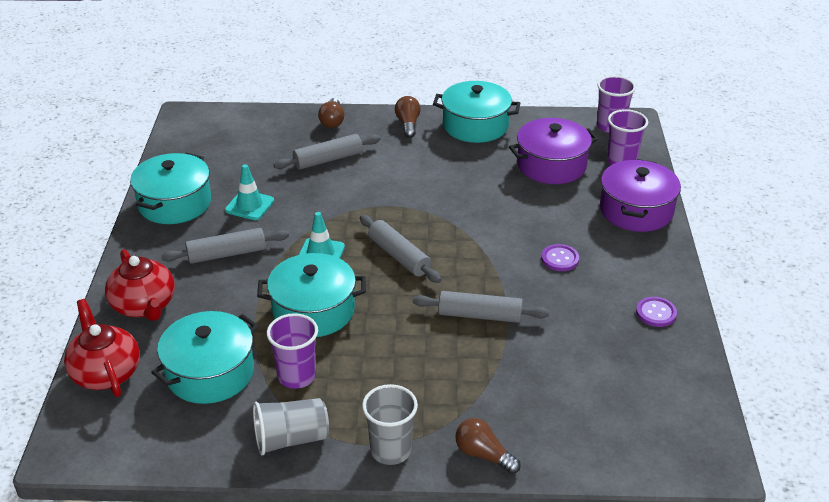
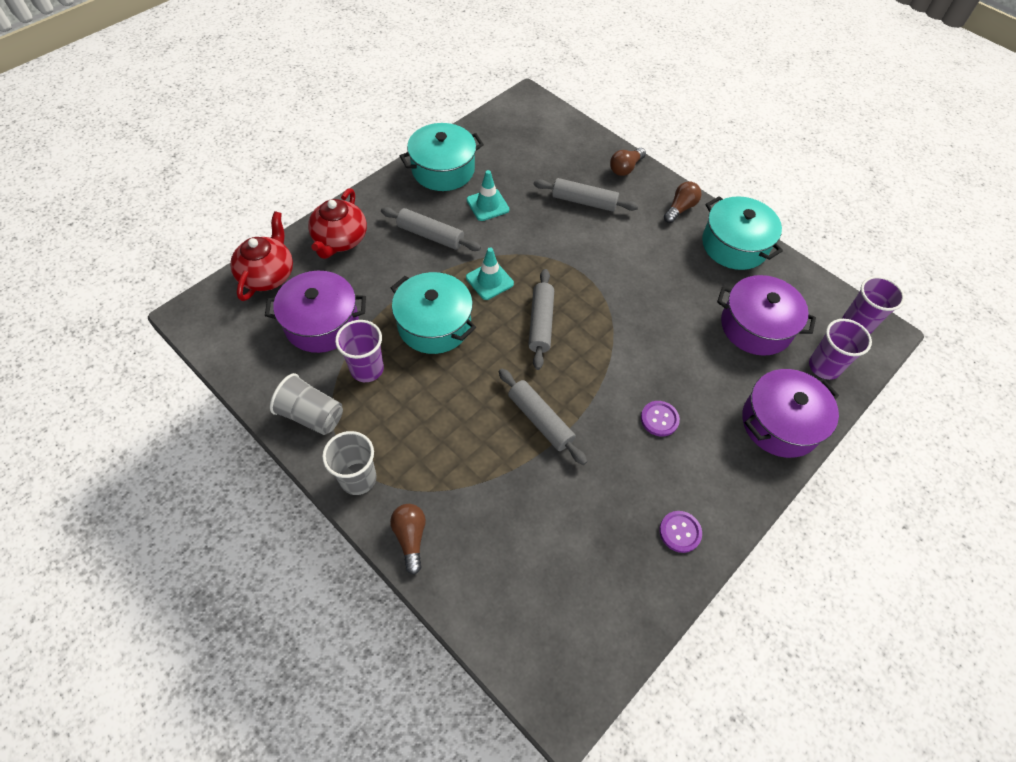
camera: 40 degrees right, 20 degrees up
(210, 372) = (322, 323): turquoise pot -> purple pot

